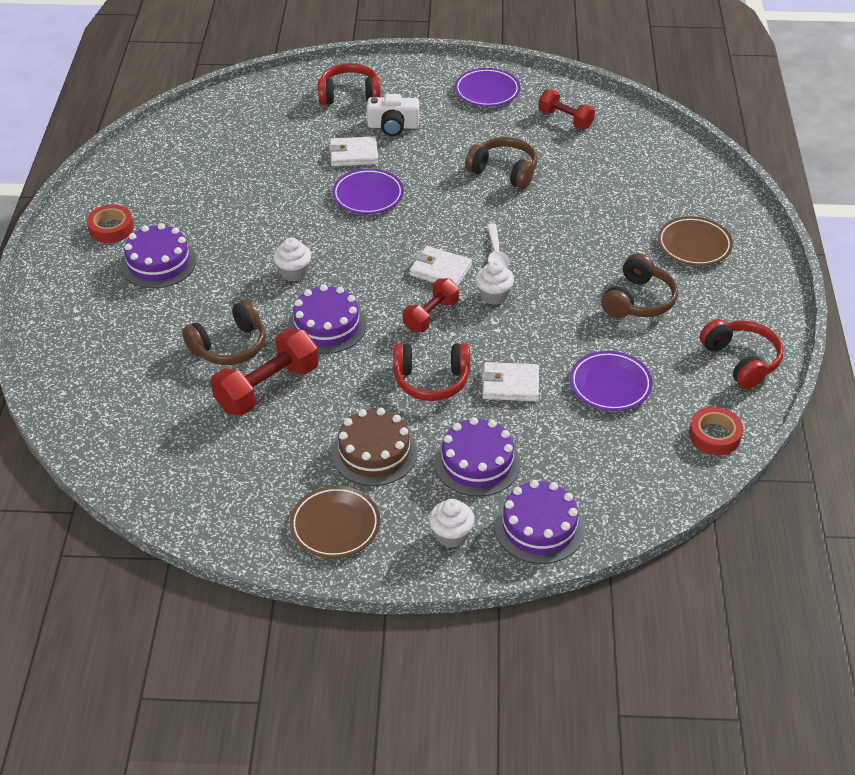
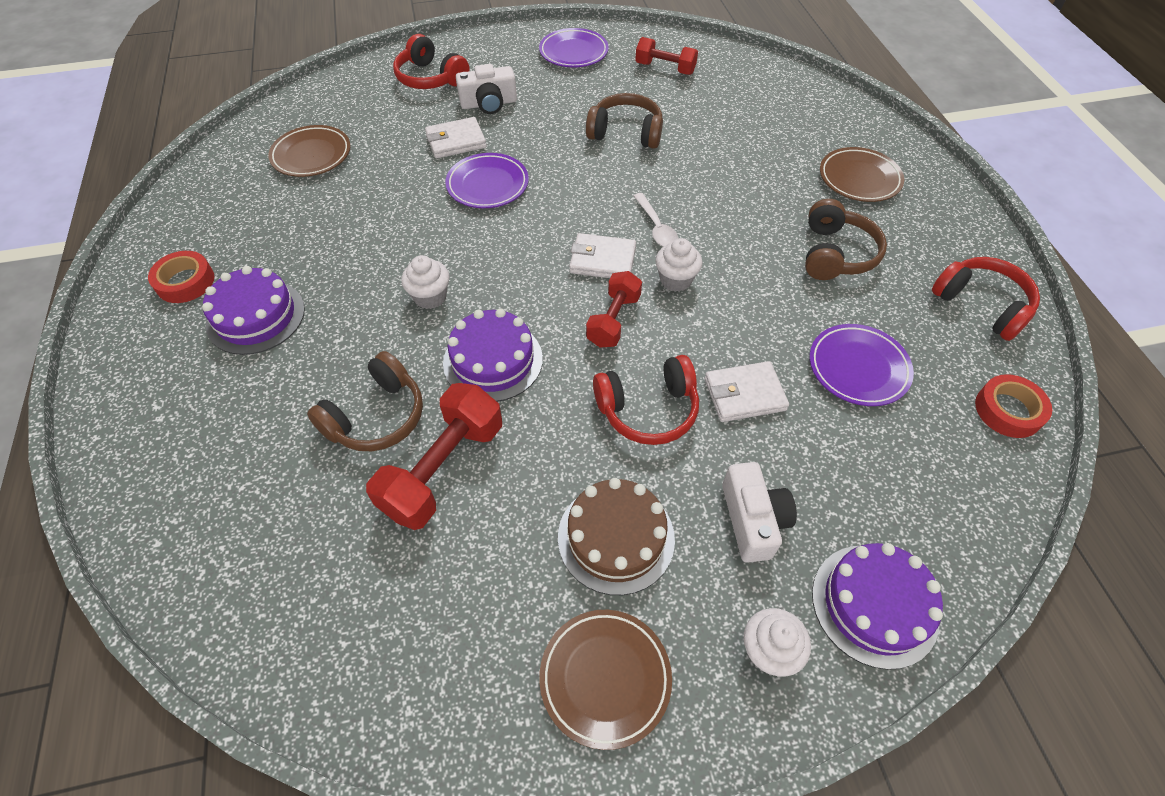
camera: 15 degrees left, 10 degrees up
(230, 146) = (311, 155): none -> brown plate
(349, 95) = (430, 78): red headphones -> red headphones turned 120 degrees counterclockwise
(477, 462) = (752, 520): purple cake -> white camera

